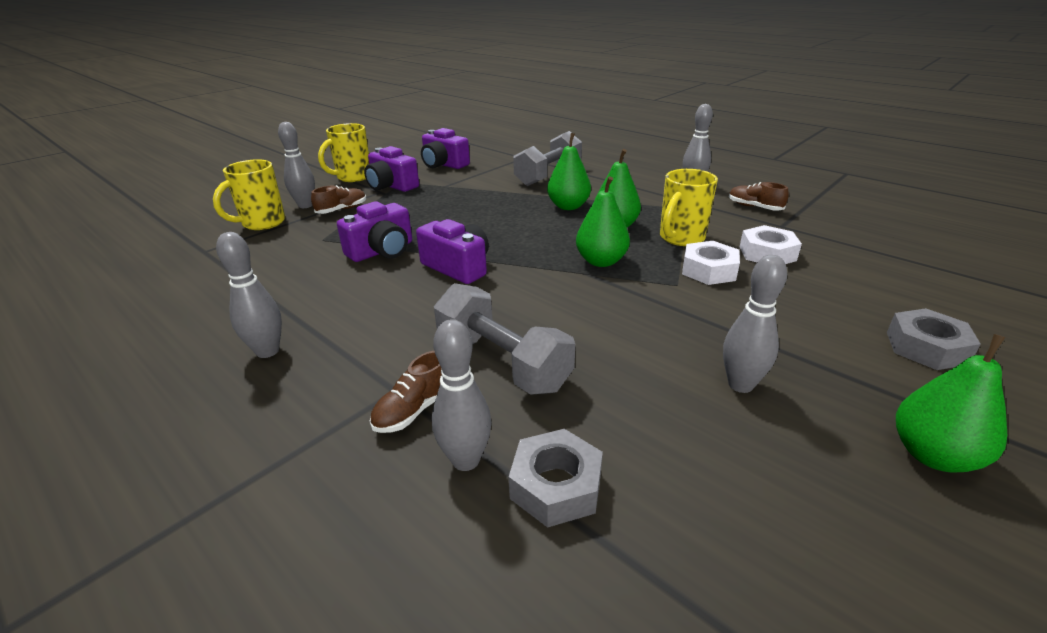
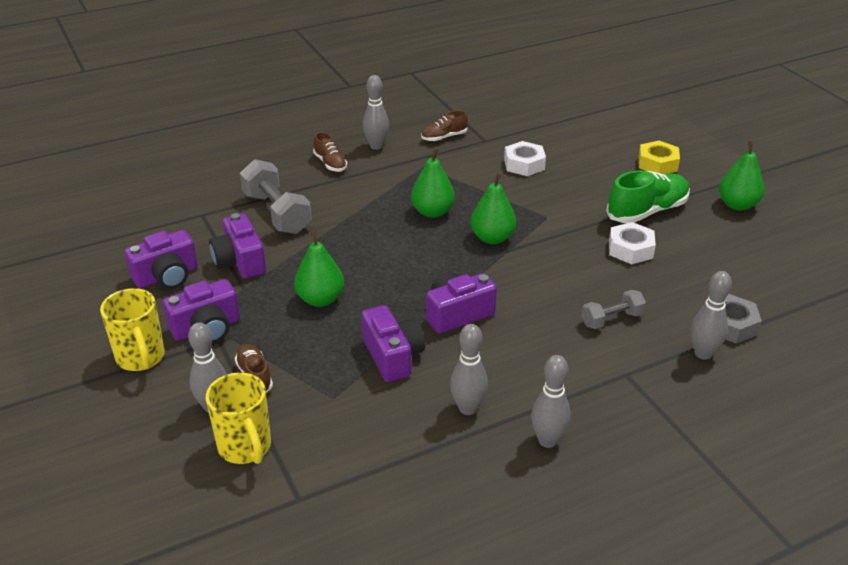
camera: 70 degrees left, 5 degrees up
(414, 410) = (650, 368): brown shoe -> brown shoe (330, 163)
(476, 178) = (240, 261): none -> purple camera
(502, 362) = (612, 319): grey dumbbell -> grey dumbbell, size x0.57
(568, 206) = (370, 223): green pear -> green pear (320, 299)
(680, 238) = (476, 189): yellow mug -> none
(708, 270) = (534, 197): white nut -> white nut (630, 249)
(740, 385) = (668, 236): grey bowling pin -> grey bowling pin (468, 408)
(781, 356) = (647, 211): none -> green shoe
(926, 348) = (657, 164): grey nut -> yellow nut

